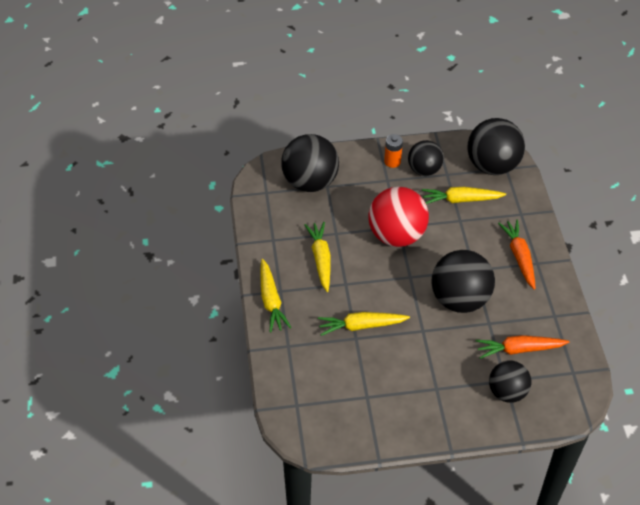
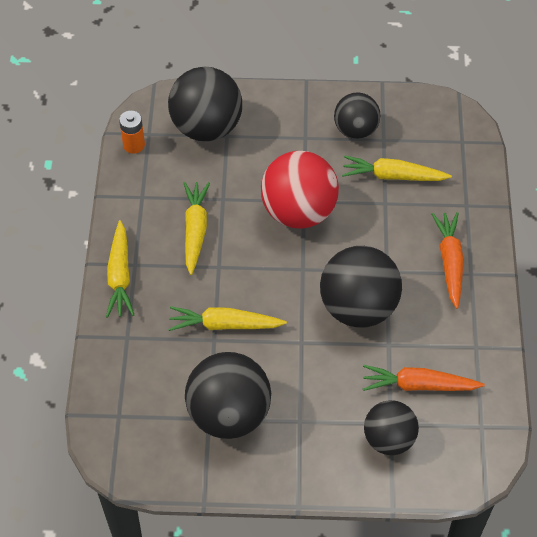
camera: 10 degrees right, 5 degrees up
(392, 161) = (317, 114): orange battery -> orange battery (134, 145)
(492, 166) = (445, 136): black ball -> black ball (229, 414)

